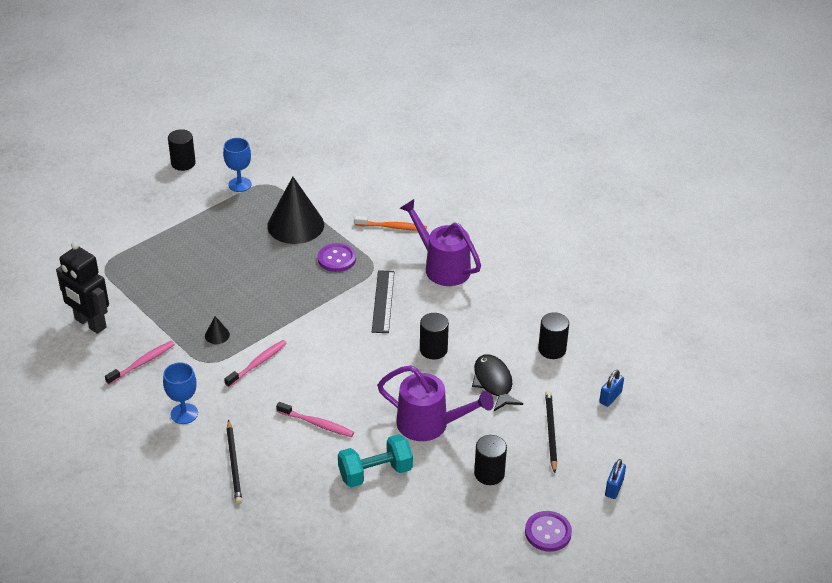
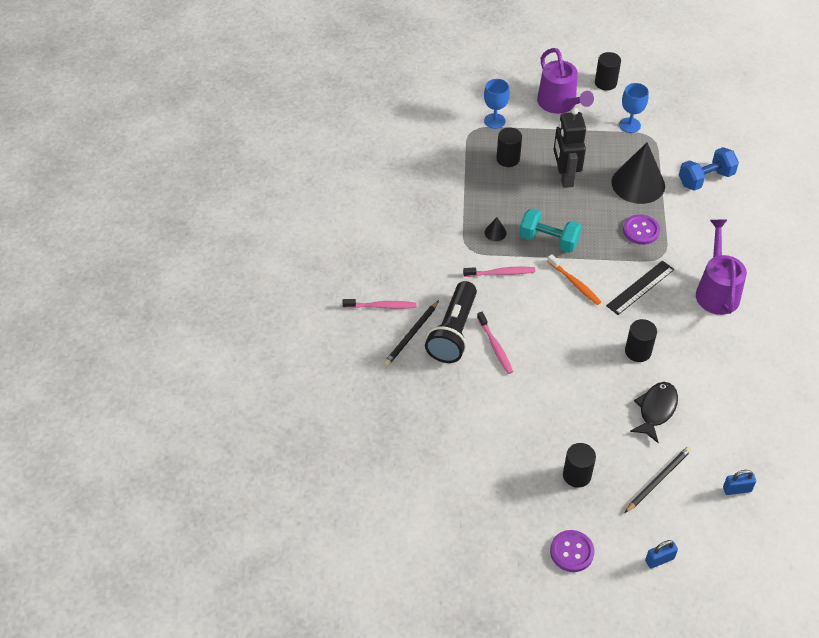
camera: 45 degrees right, 10 degrees up
(90, 323) = (422, 167): black robot -> black robot (564, 177)
(142, 363) = (426, 219): pink toothbrush -> pink toothbrush (381, 306)
(184, 414) = (416, 275): blue goblet -> blue goblet (494, 121)
(268, 437) = (453, 332): none -> black flashlight
(345, 190) = (705, 179): none -> blue dumbbell
(375, 473) = (497, 412): turquoise dumbbell -> turquoise dumbbell (548, 240)
(392, 227) = (711, 233): orange toothbrush -> orange toothbrush (574, 283)
(430, 424) = (574, 406): purple watering can -> purple watering can (560, 104)
(552, 349) = (732, 417): black cylinder -> black cylinder (508, 159)

